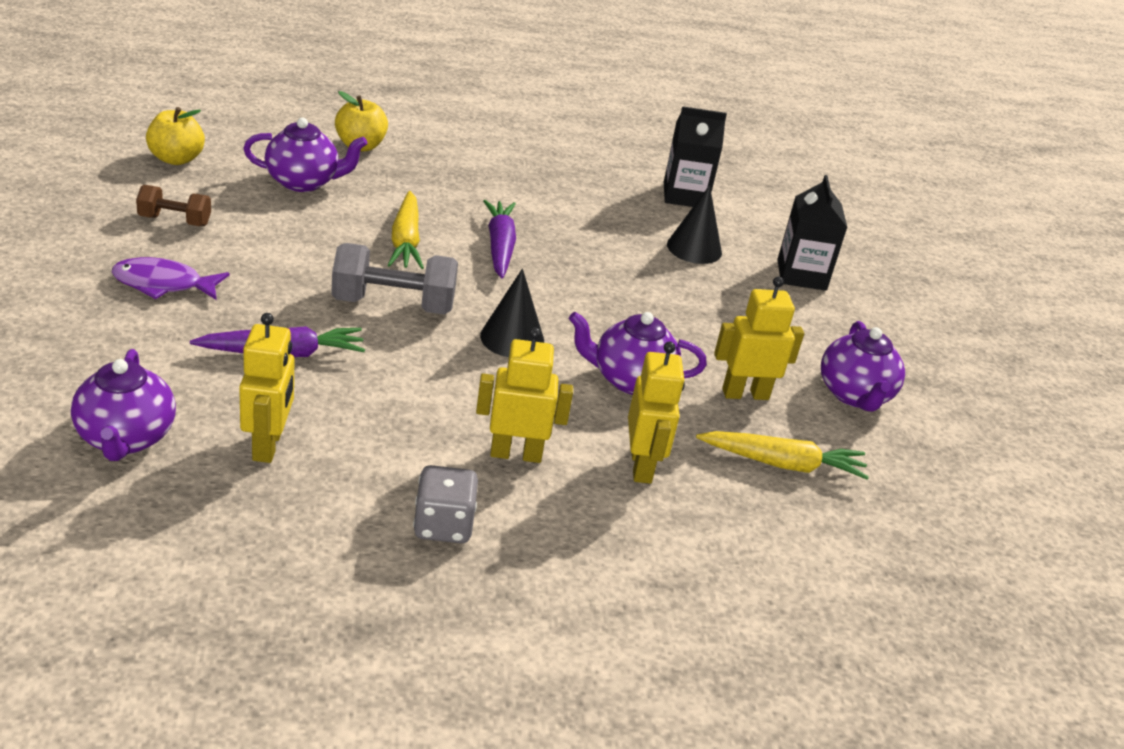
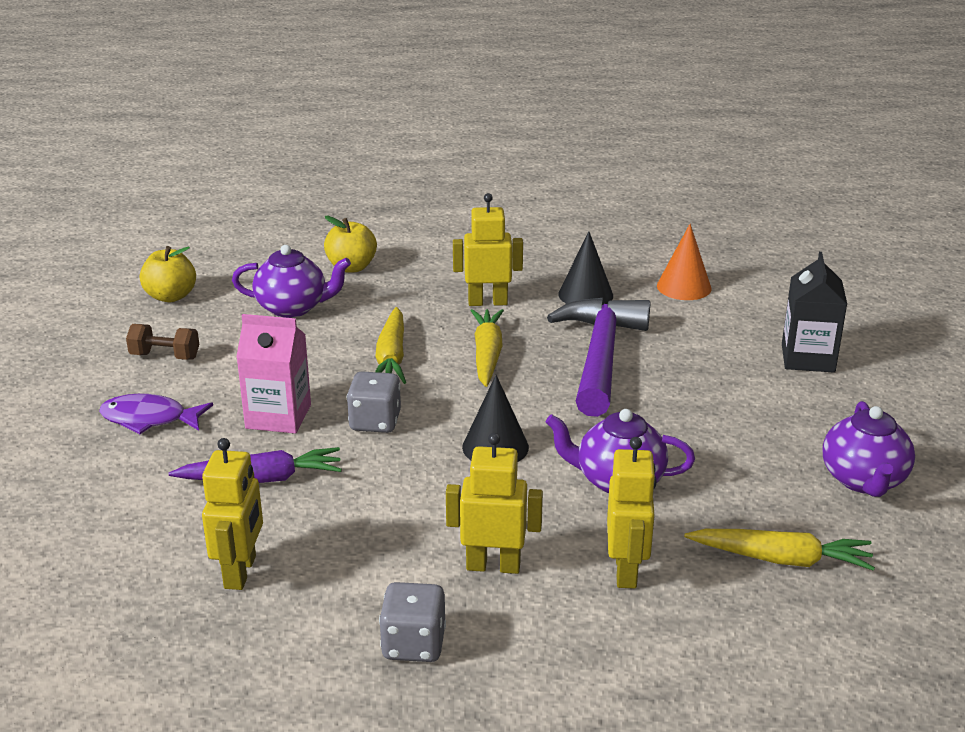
camera: 10 degrees right, 5 degrees down
(126, 438) = (102, 574): purple teapot -> none
(296, 292) = (278, 416): none -> pink carton
(393, 305) = (375, 422): grey dumbbell -> grey dice
(500, 246) = (487, 354): purple carrot -> yellow carrot
(608, 256) = (600, 356): none -> purple hammer
(685, 195) = (684, 287): black carton -> orange cone
(694, 248) = (692, 340): black cone -> black cone (585, 295)
(745, 394) = (742, 487): yellow robot -> yellow robot (487, 302)

